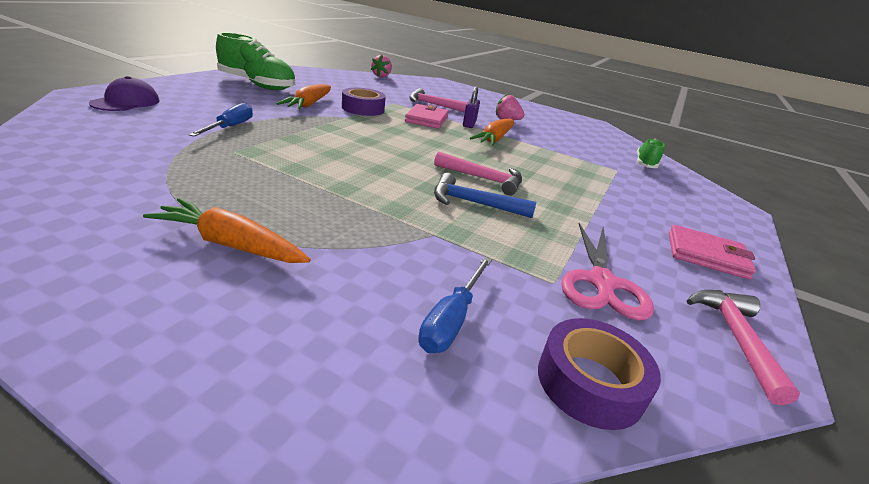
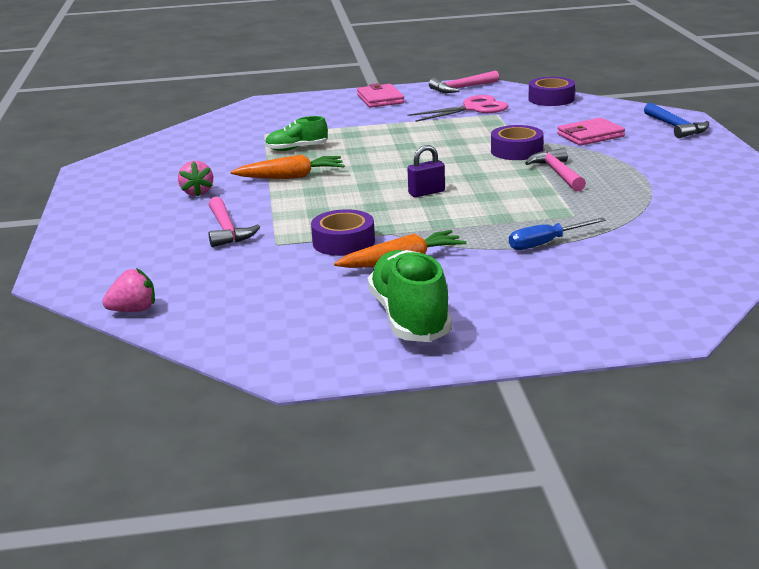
camera: 120 degrees left, 5 degrees down
(126, 102) = (627, 306): purple cap -> none
(230, 244) = (640, 162): orange carrot -> none
(403, 214) = (516, 151): none -> purple tape
(427, 119) = (300, 212): pink wallet -> pink wallet (590, 135)
(451, 320) = (572, 119): blue screwdriver -> none
(469, 124) = (265, 197): purple padlock -> purple padlock (426, 192)
(474, 203) = (454, 145): blue hammer -> blue hammer (675, 127)
(483, 179) = (405, 154): pink hammer -> pink hammer (558, 173)
(645, 164) = (216, 130): green shoe -> green shoe (296, 149)

